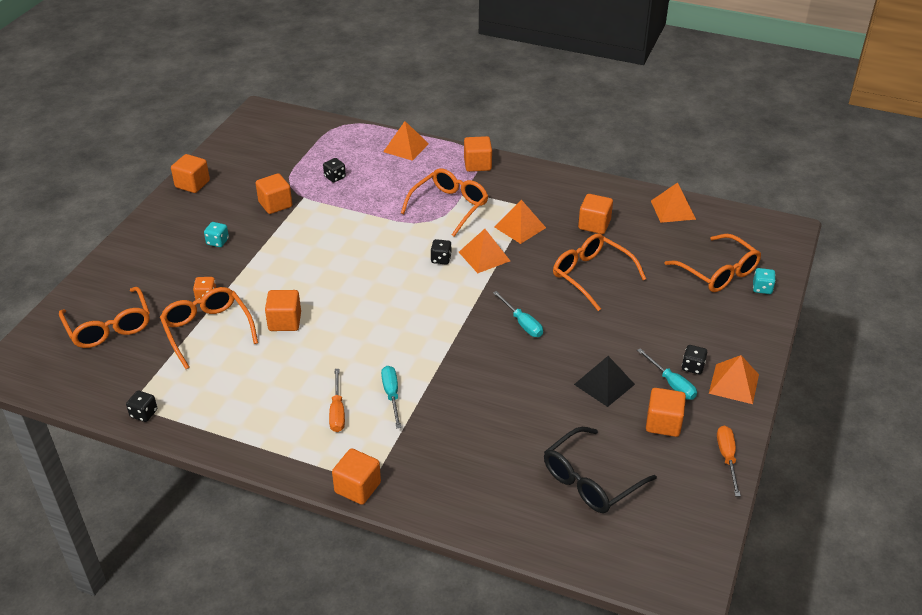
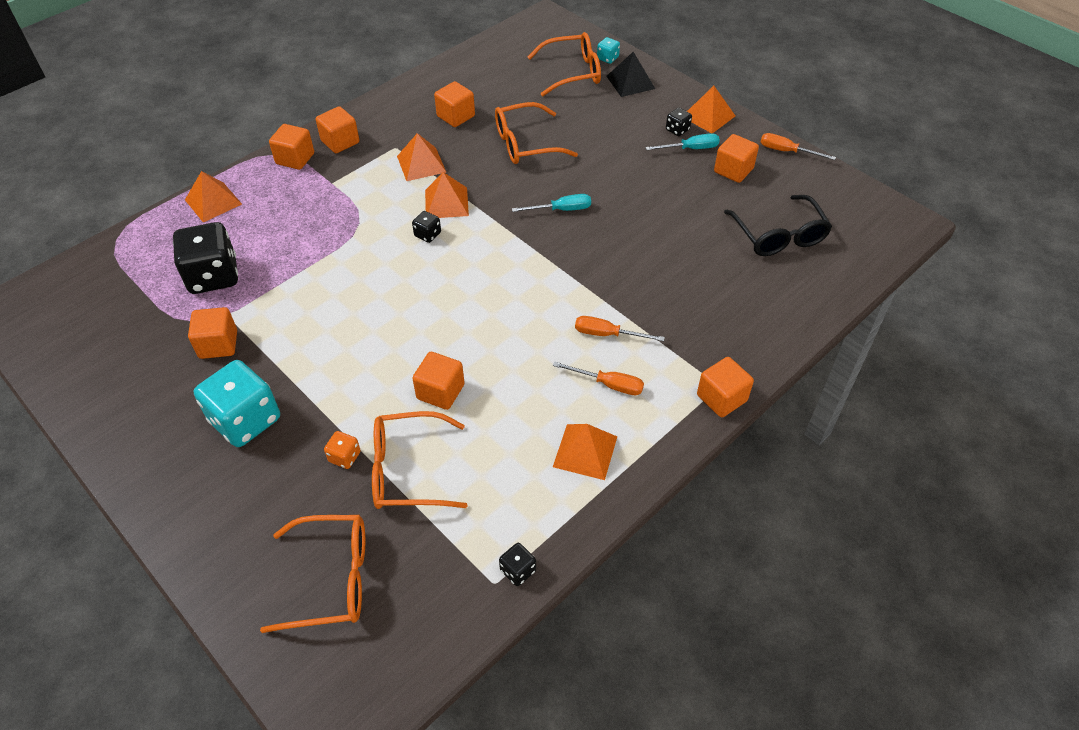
camera: 65 degrees left, 10 degrees up
(192, 184) = (99, 419): orange cube -> orange cube (340, 142)
(217, 242) = (245, 420): turquoise dice -> turquoise dice, size x2.25
(335, 177) = (213, 276): black dice -> black dice, size x2.25
(392, 395) = (607, 334): turquoise screwdriver -> orange screwdriver
(449, 207) = (348, 201): orange glasses -> none
(604, 384) = (670, 187): black pyramid -> black pyramid (630, 82)
(673, 210) = (472, 64): orange pyramid -> orange pyramid (585, 451)

